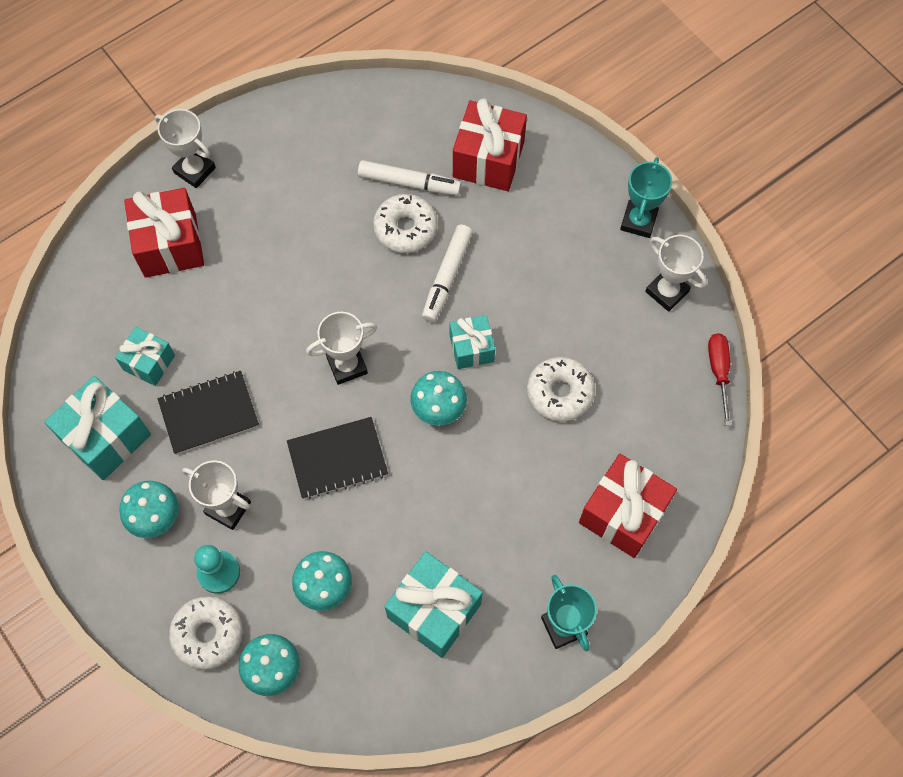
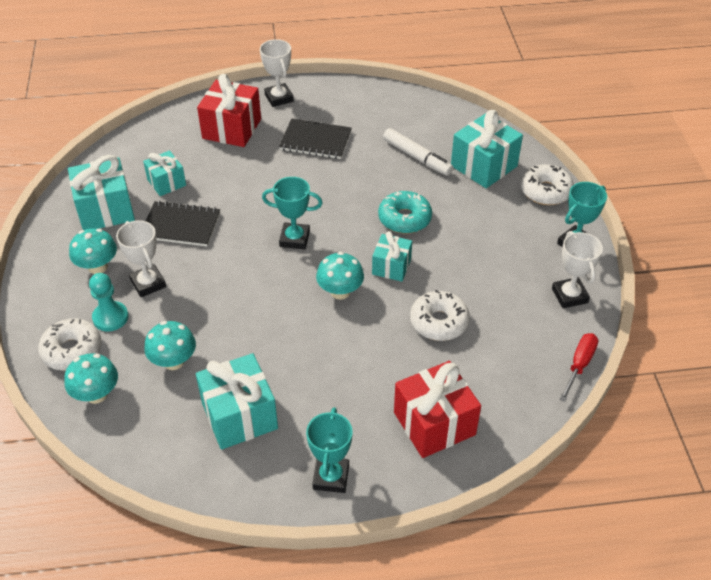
camera: 30 degrees right, 20 degrees down
(337, 459) = (245, 289): black notebook -> black notebook (315, 141)
(347, 365) = (294, 239): white trophy -> turquoise trophy
(405, 228) = (395, 180): white donut -> white donut (545, 191)
(447, 277) = (404, 219): white marker -> turquoise donut
(488, 160) = (484, 166): red gift -> turquoise gift

